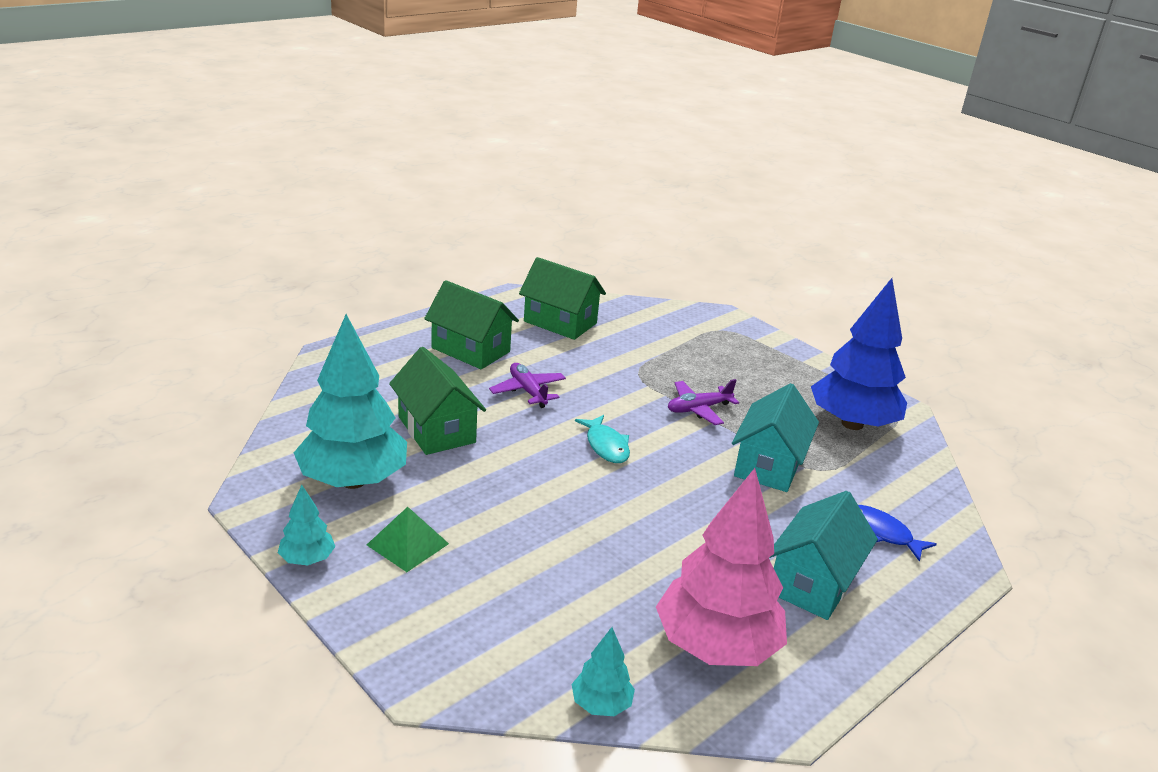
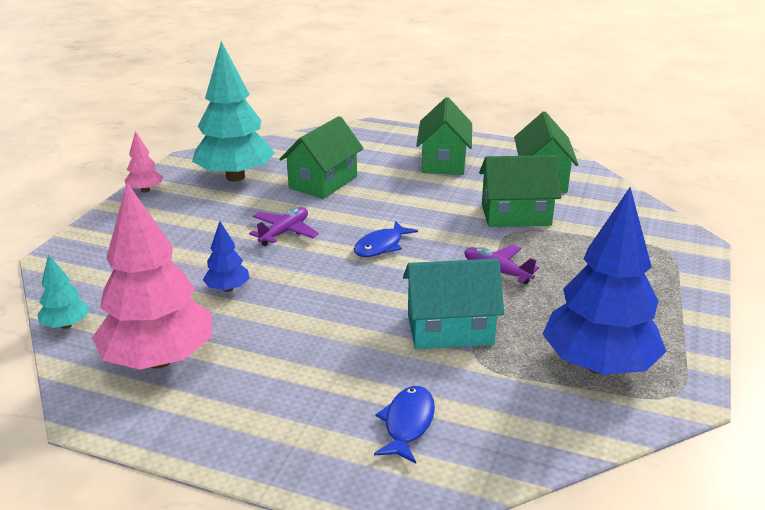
camera: 65 degrees right, 0 degrees up
(307, 559) = (145, 190): turquoise tree -> pink tree
(407, 544) = (185, 212): green pyramid -> none
(528, 391) = (417, 196): purple plane -> purple plane (284, 232)
(606, 446) = (381, 246): turquoise fish -> blue fish
(612, 361) = (515, 215): none -> green house
(612, 563) = (227, 289): none -> blue tree
(813, 582) = (285, 393): turquoise house -> none

